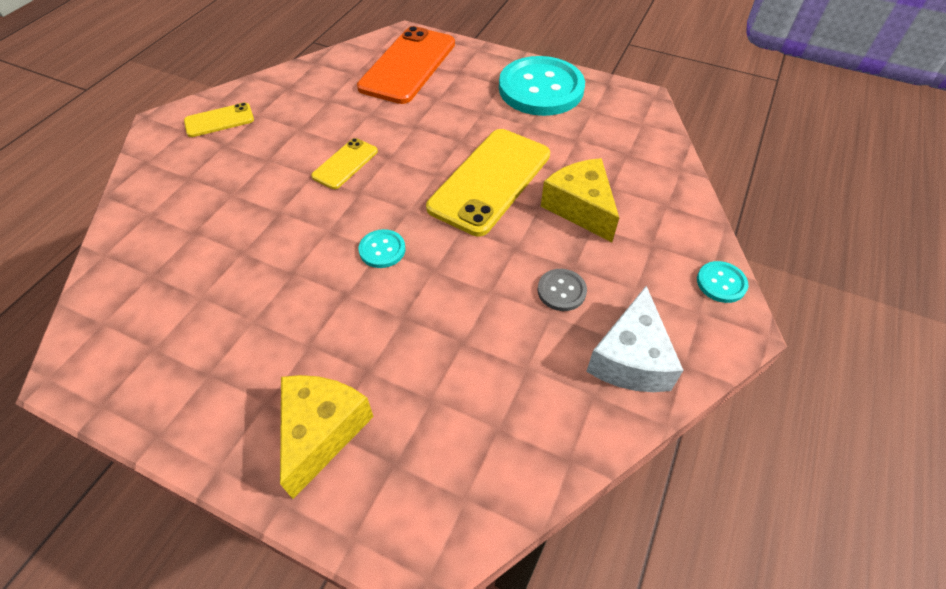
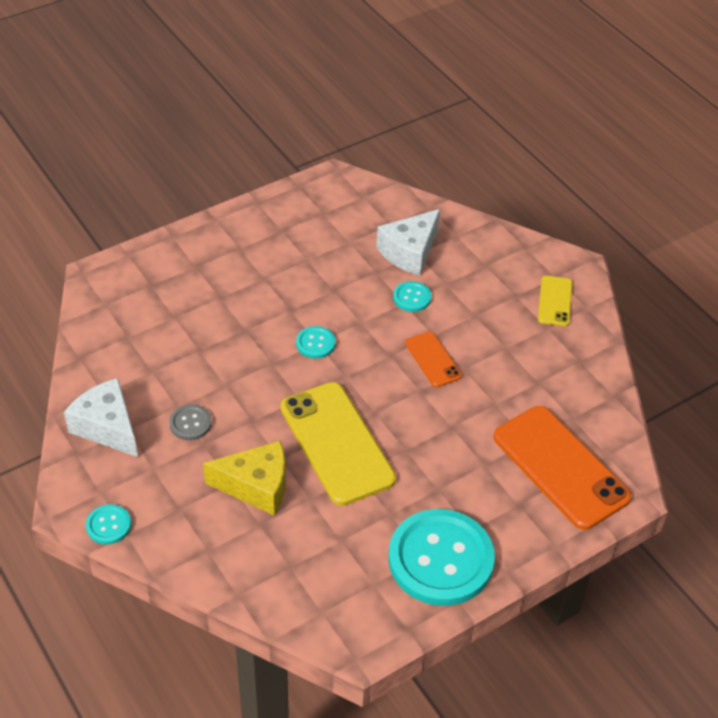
camera: 120 degrees right, 5 degrees down
(194, 238) = (409, 252): none -> white cheese
(268, 209) = (412, 297): none -> turquoise button
(321, 431) = (198, 263): yellow cheese -> none
(345, 164) = (433, 359): yellow phone -> orange phone

